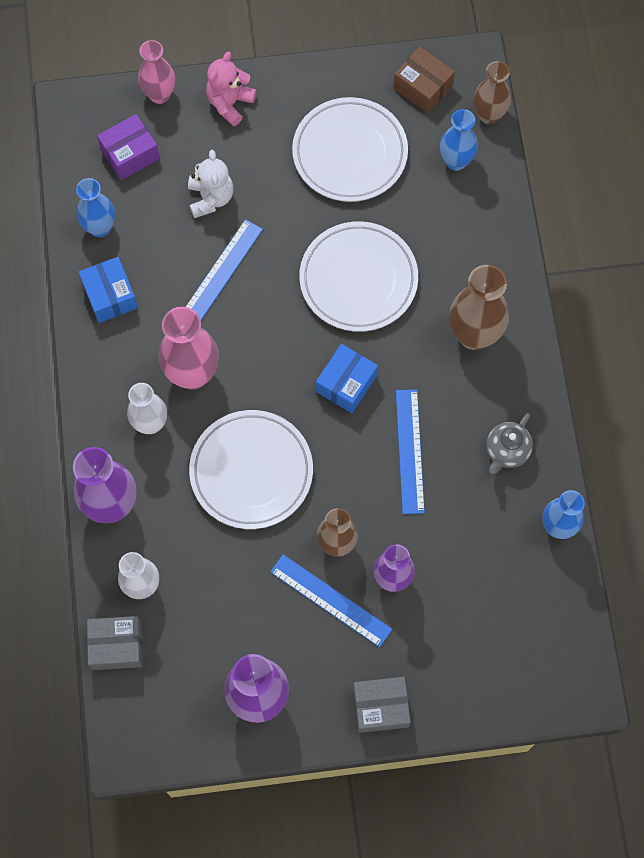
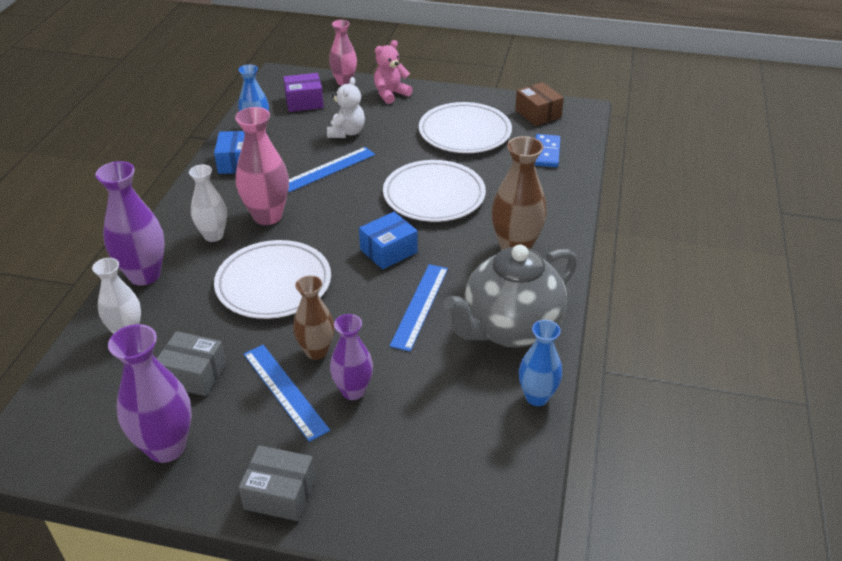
camera: 20 degrees right, 30 degrees down
(117, 646) = (71, 368): grey box -> grey box (193, 374)
(456, 161) = (546, 153): blue vase -> blue domino
(489, 115) = (583, 136): brown vase -> none
(506, 451) = (510, 329): grey teapot -> grey teapot, size x2.19

